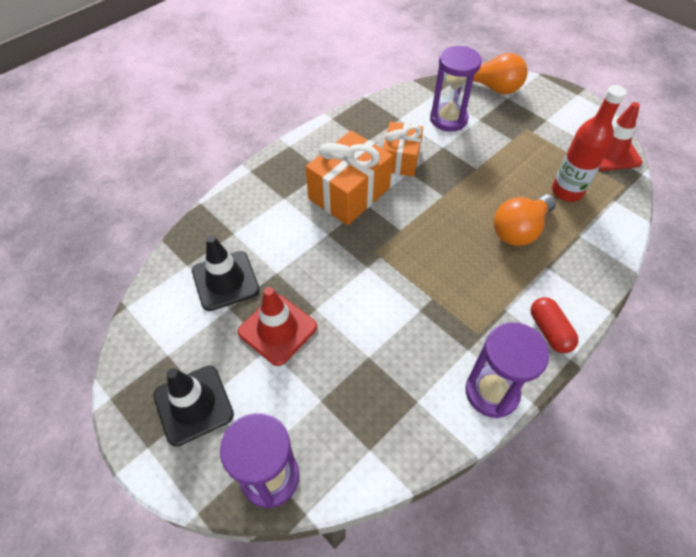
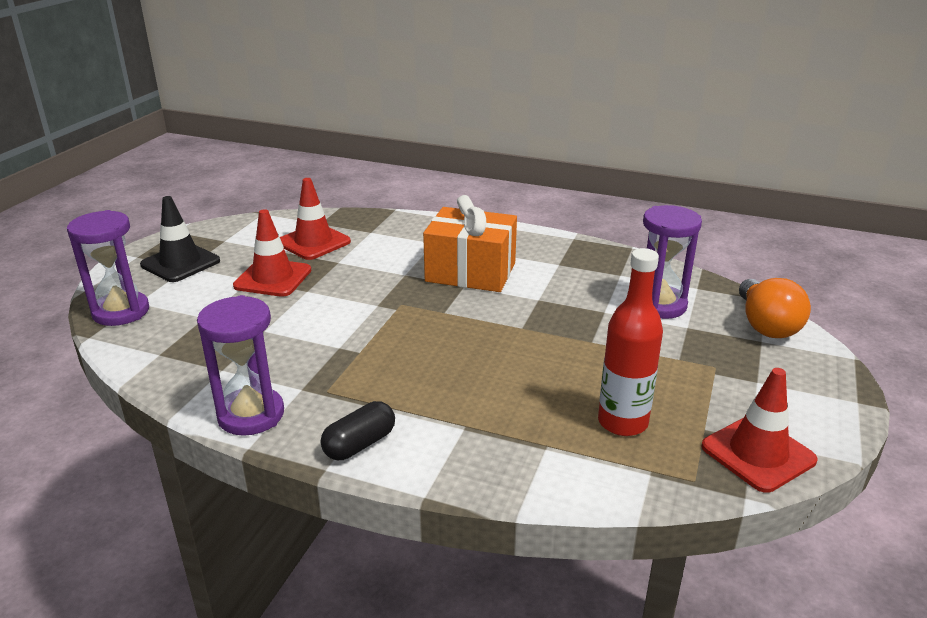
camera: 65 degrees right, 25 degrees down
(225, 280) = (313, 242): black traffic cone -> red traffic cone
(400, 159) = (552, 289): orange gift -> none
(519, 230) = (511, 393): orange light bulb -> none
(549, 331) = (359, 444): red capsule -> black capsule

